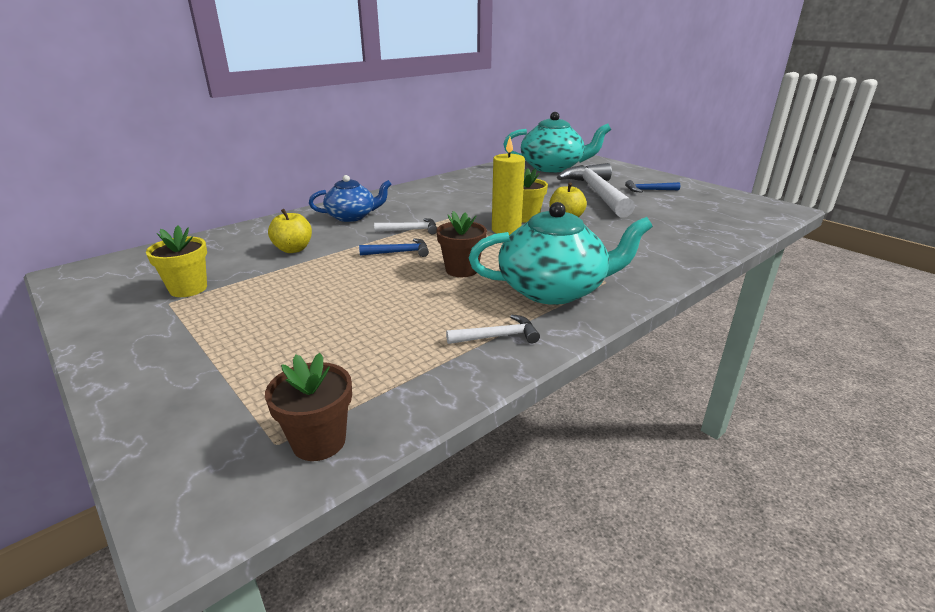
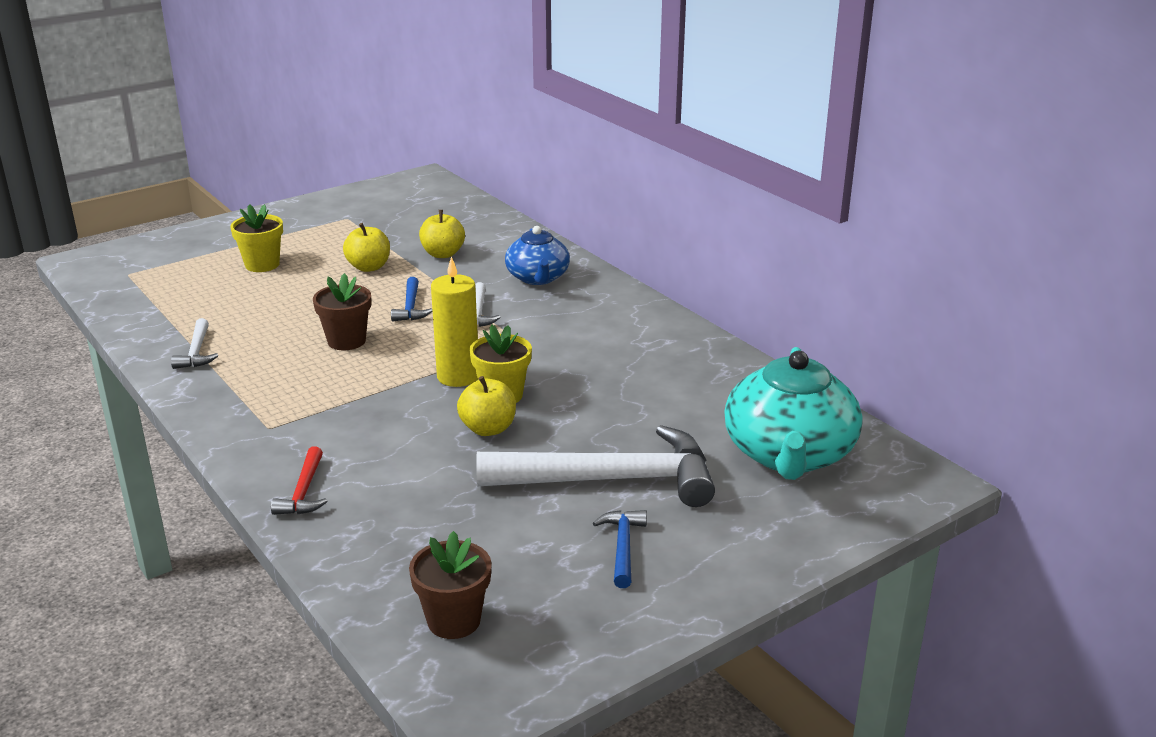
camera: 95 degrees right, 0 degrees up
(188, 289) = (370, 221): yellow flower pot -> yellow flower pot (262, 265)
(311, 277) = (369, 267): none -> yellow apple
(319, 441) = (118, 286): brown flower pot -> brown flower pot (454, 620)
(553, 289) = (268, 390): turquoise teapot -> none
(672, 259) = (304, 492): none -> red hammer

